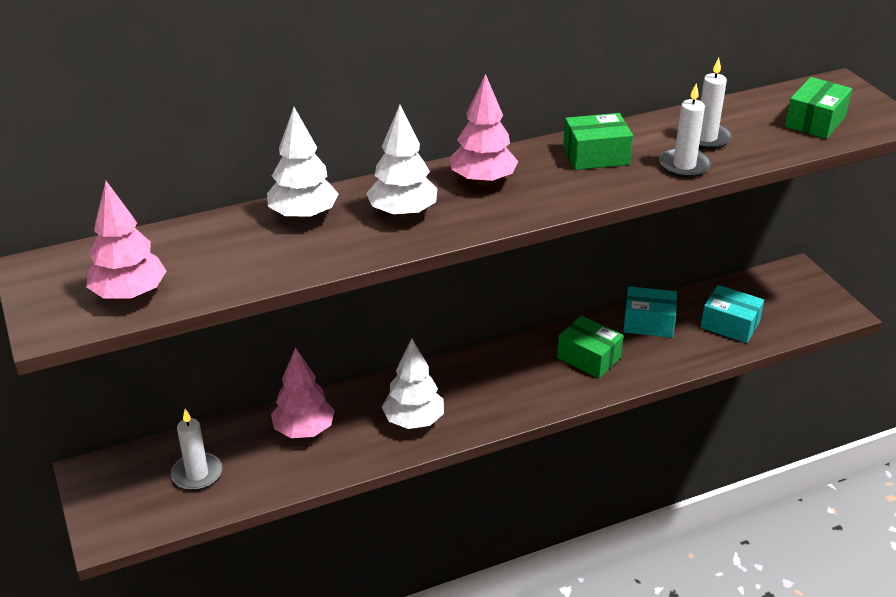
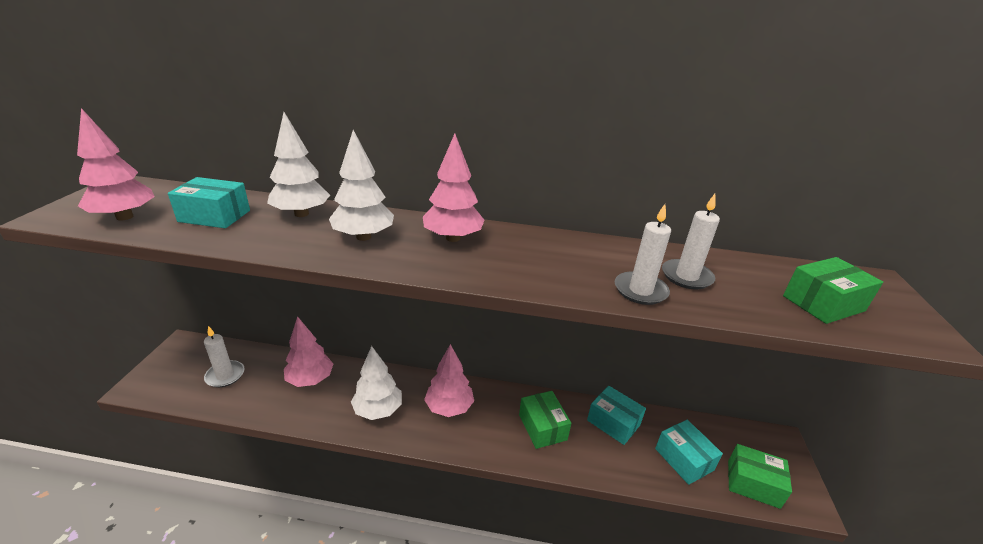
camera: 30 degrees right, 5 degrees down
(221, 254) = (214, 216): none -> turquoise box
(483, 384) = (449, 407): none -> pink tree
(596, 155) = (567, 254): green box -> green box (753, 483)

